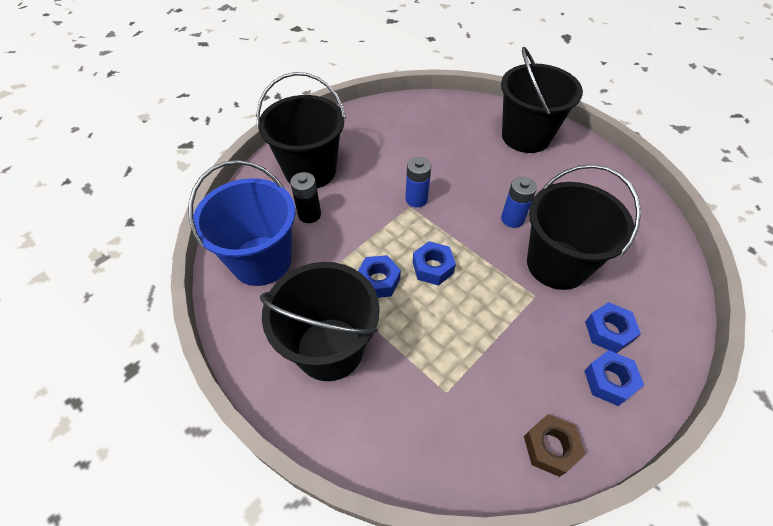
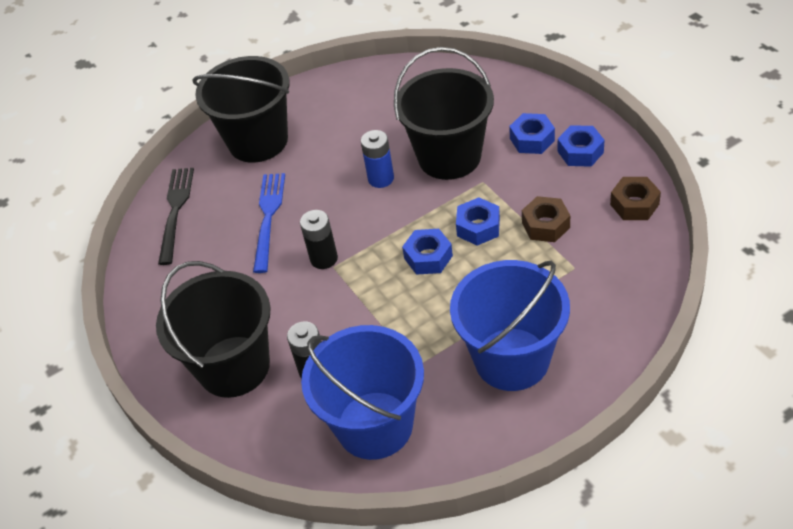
camera: 70 degrees left, 5 degrees down
(330, 348) = (511, 359): black bucket -> blue bucket
(378, 281) = (434, 308): blue nut -> blue nut (478, 227)
(416, 199) = (324, 258): blue battery -> black battery
(443, 110) = (175, 210): none -> black fork
(450, 159) = (268, 217): none -> blue fork
(495, 358) = (545, 225): none -> brown nut

